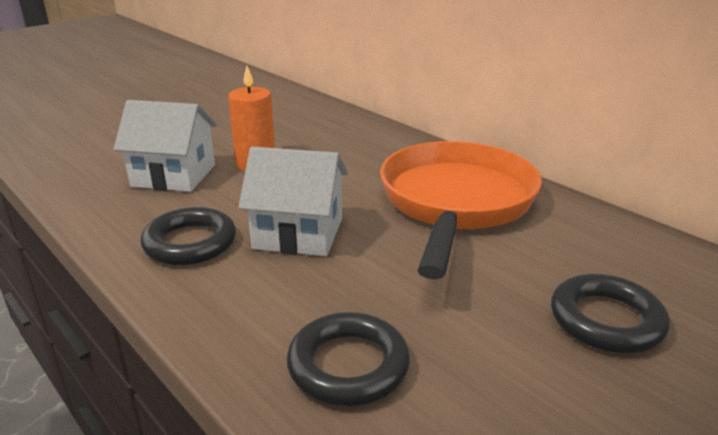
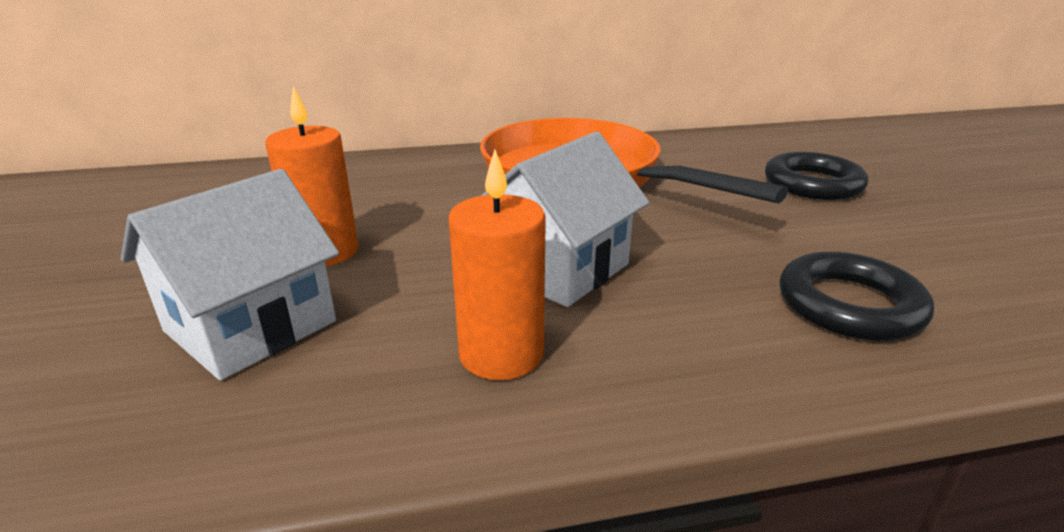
camera: 60 degrees left, 0 degrees up
(190, 243) = (501, 354): black ring -> orange candle

